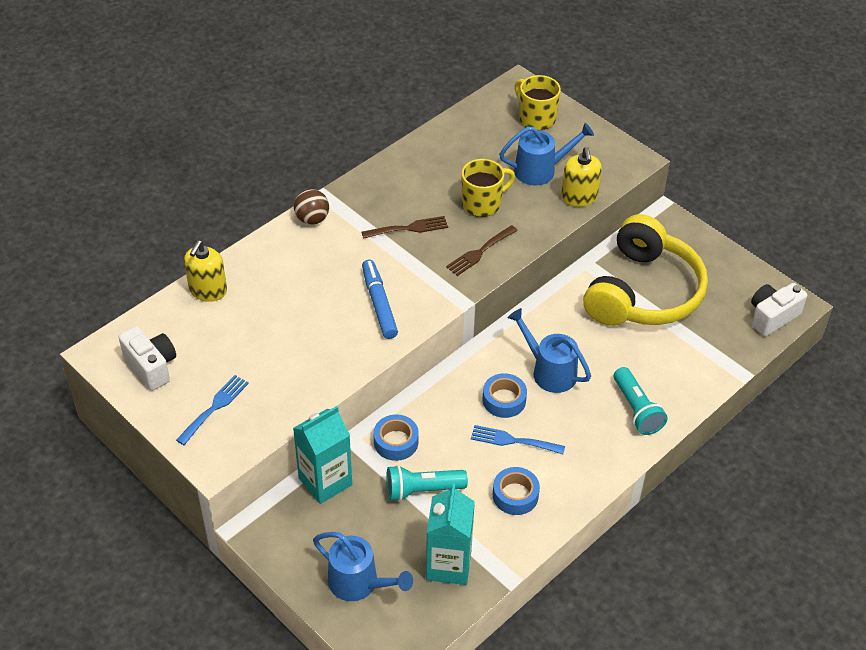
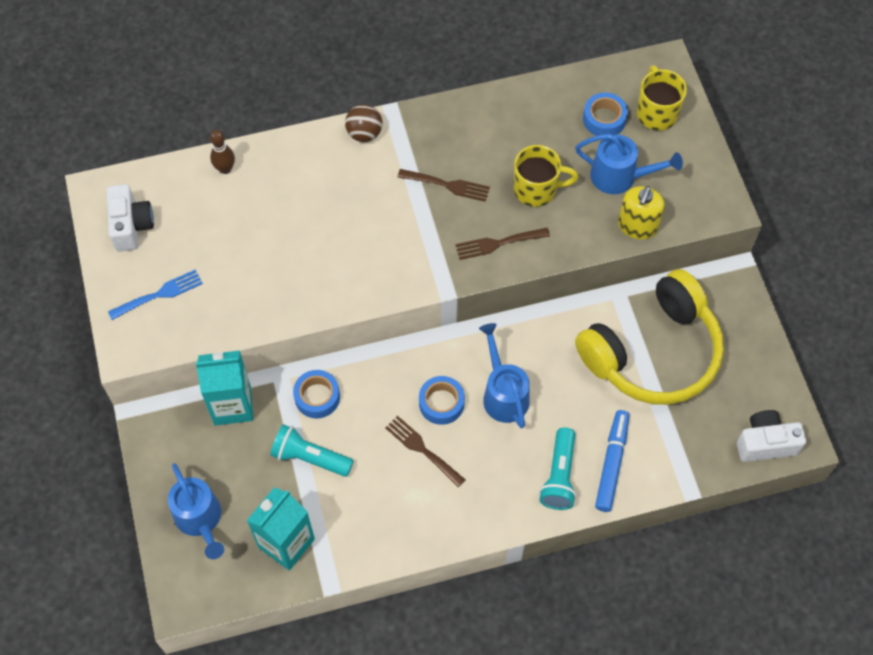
camera: 30 degrees right, 15 degrees up
(208, 290) = (225, 169): yellow soap dispenser -> brown bowling pin
(379, 304) = (368, 256): blue marker -> blue marker (611, 463)
(513, 440) = (422, 449): blue fork -> brown fork
(515, 495) = (388, 506): blue tape -> blue tape (604, 119)

